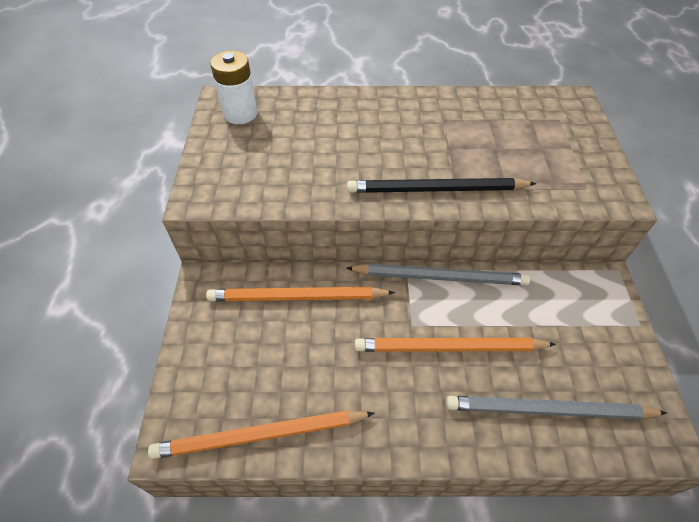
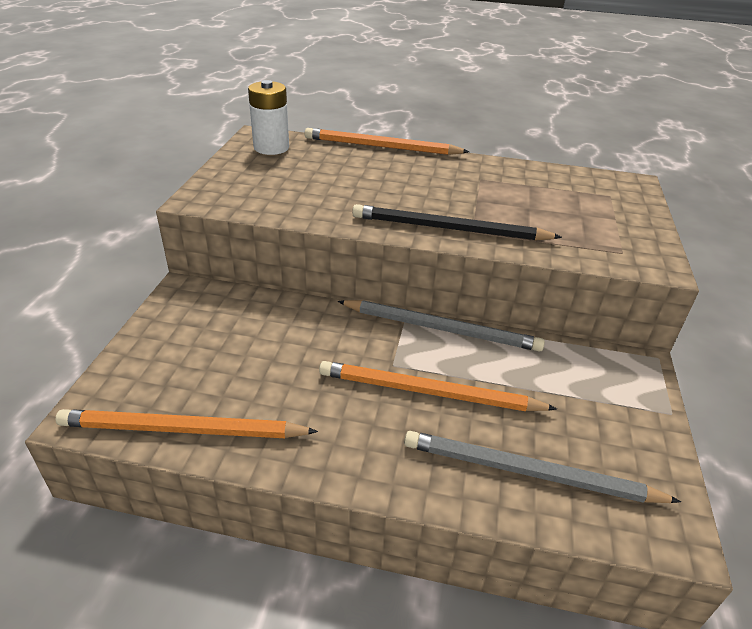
camera: 10 degrees right, 15 degrees down
(297, 297) = (275, 319): orange pencil -> orange pencil (381, 147)

